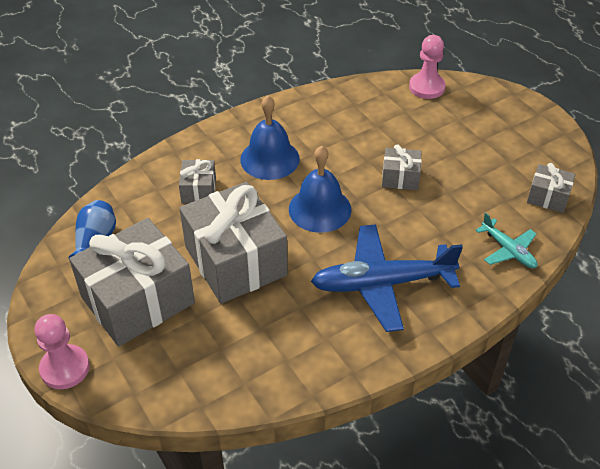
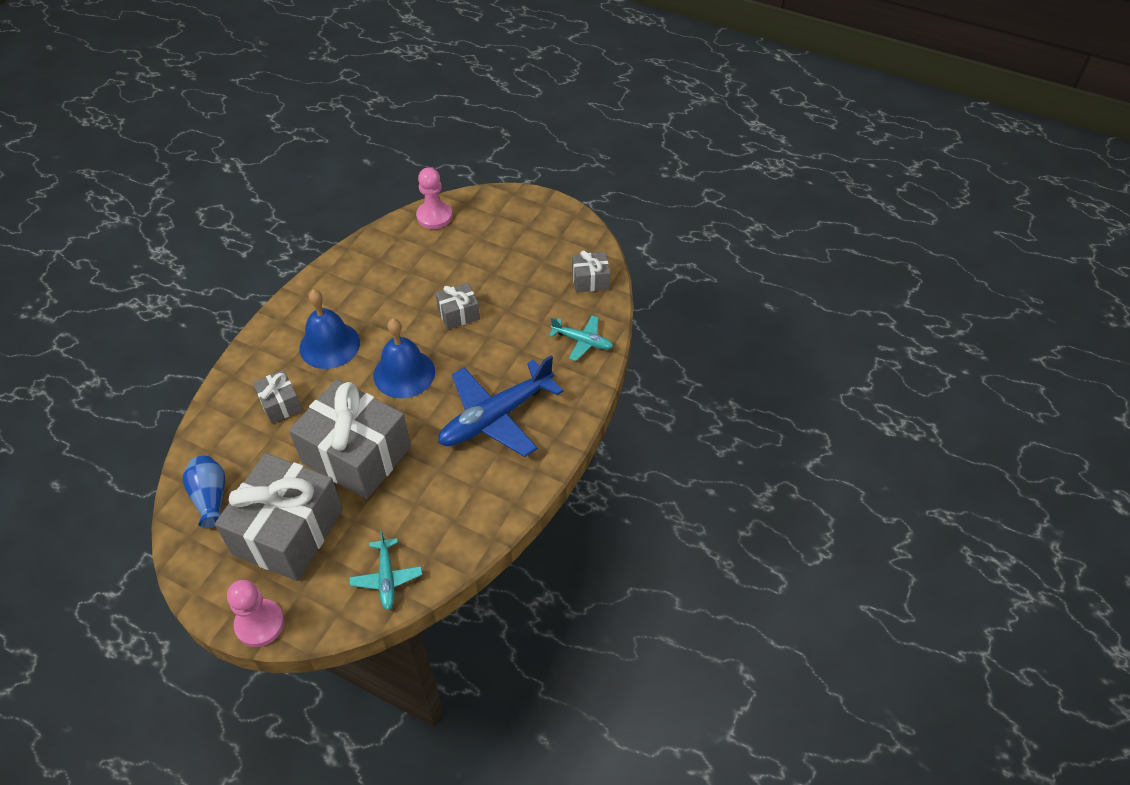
camera: 30 degrees left, 5 degrees up
(194, 383) = (386, 578): none -> turquoise plane

